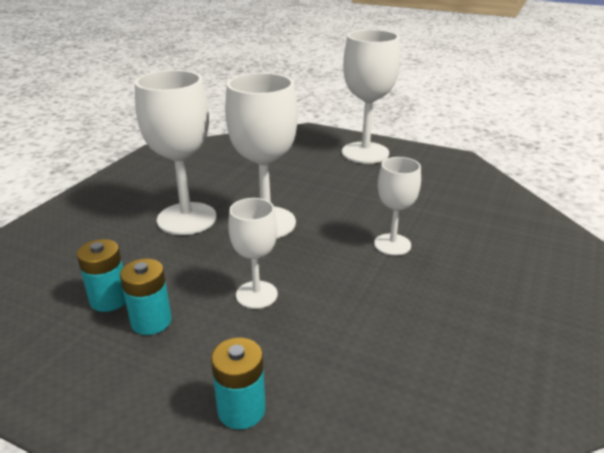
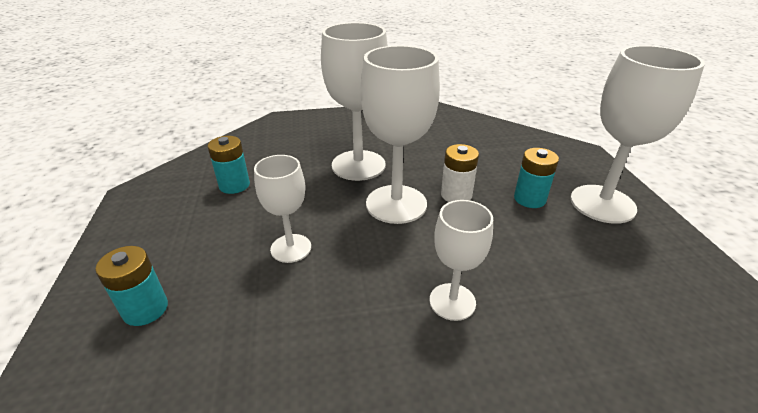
camera: 55 degrees right, 5 degrees up
(151, 321) = (222, 214): turquoise battery -> turquoise battery (529, 199)
(289, 194) = (456, 195): none -> white battery

